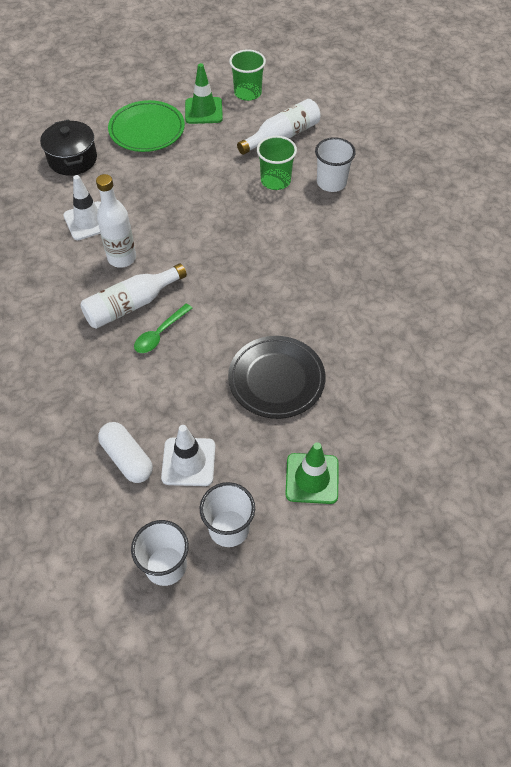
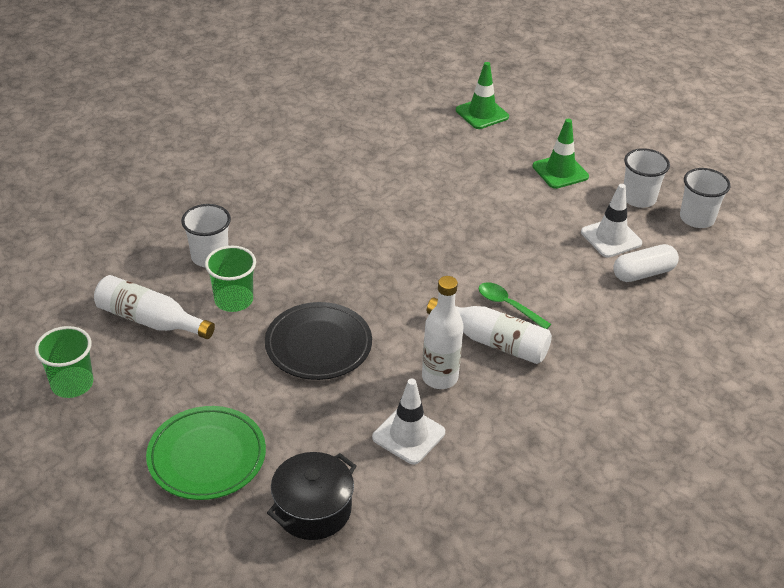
camera: 120 degrees left, 15 degrees down
(127, 458) = (643, 273): white capsule -> white capsule turned 45 degrees clockwise
(160, 334) = (508, 306): green spoon -> green spoon turned 150 degrees counterclockwise
(203, 111) = (134, 414): green traffic cone -> green traffic cone (482, 114)
(276, 379) = (491, 216): black plate -> black plate (318, 345)

